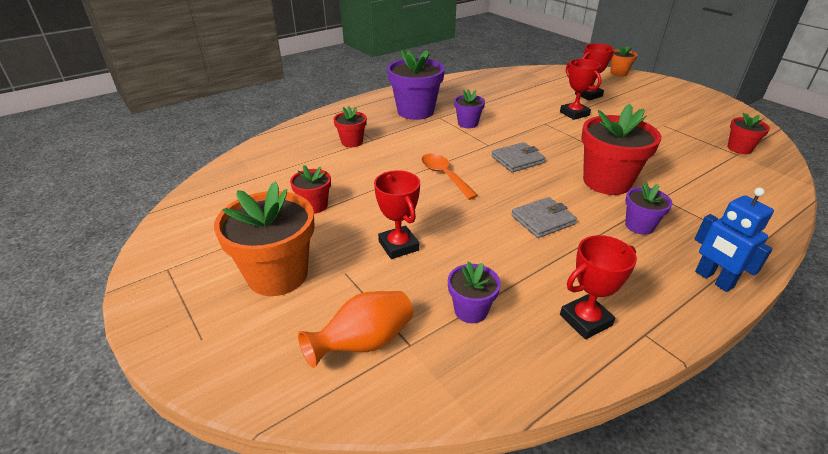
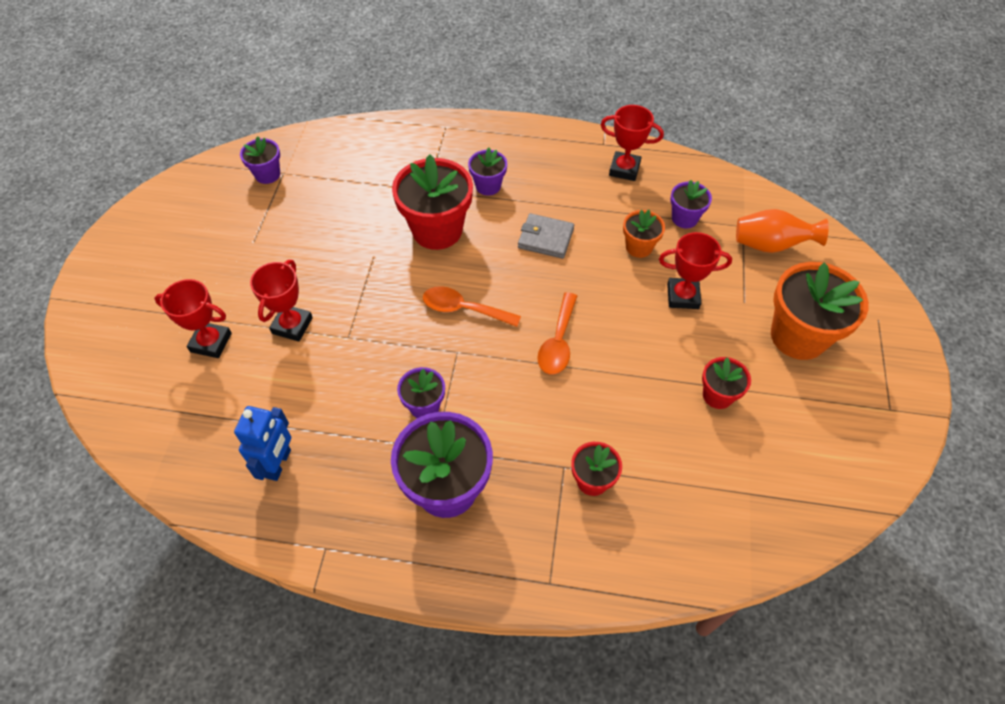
camera: 135 degrees left, 20 degrees up
(398, 246) = (683, 296): red trophy -> red trophy turned 75 degrees clockwise
(517, 160) = (464, 309): grey wallet -> orange spoon
(618, 73) = (82, 352): orange flower pot -> orange flower pot (639, 247)
(713, 279) = (513, 134): blue robot -> blue robot (279, 464)
(739, 148) = (267, 174): red flower pot -> purple flower pot

